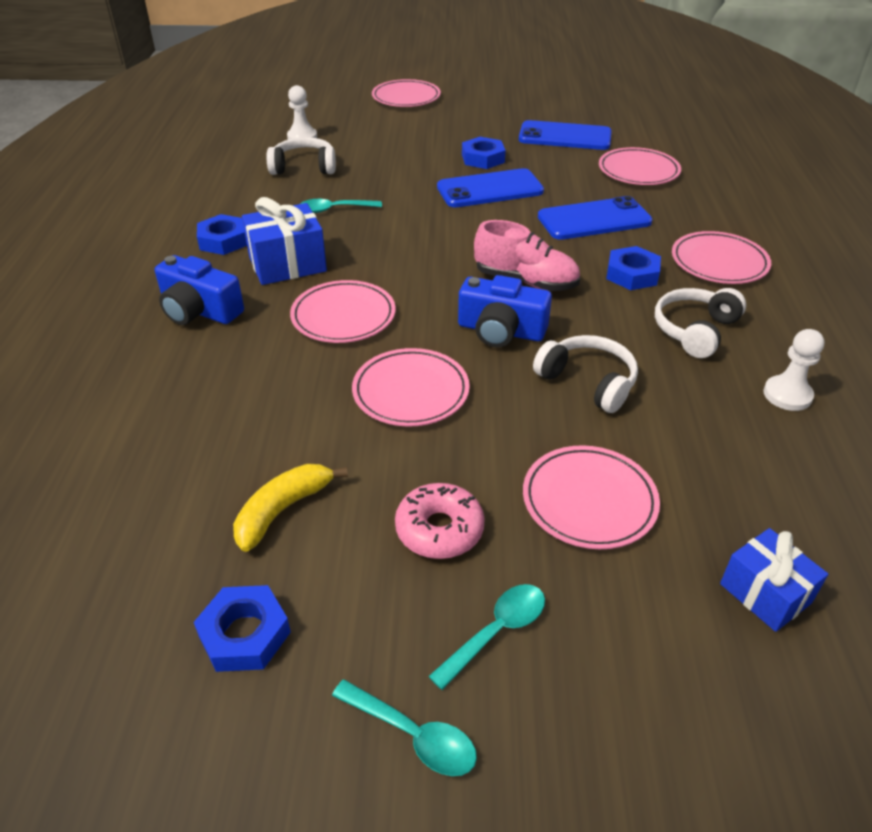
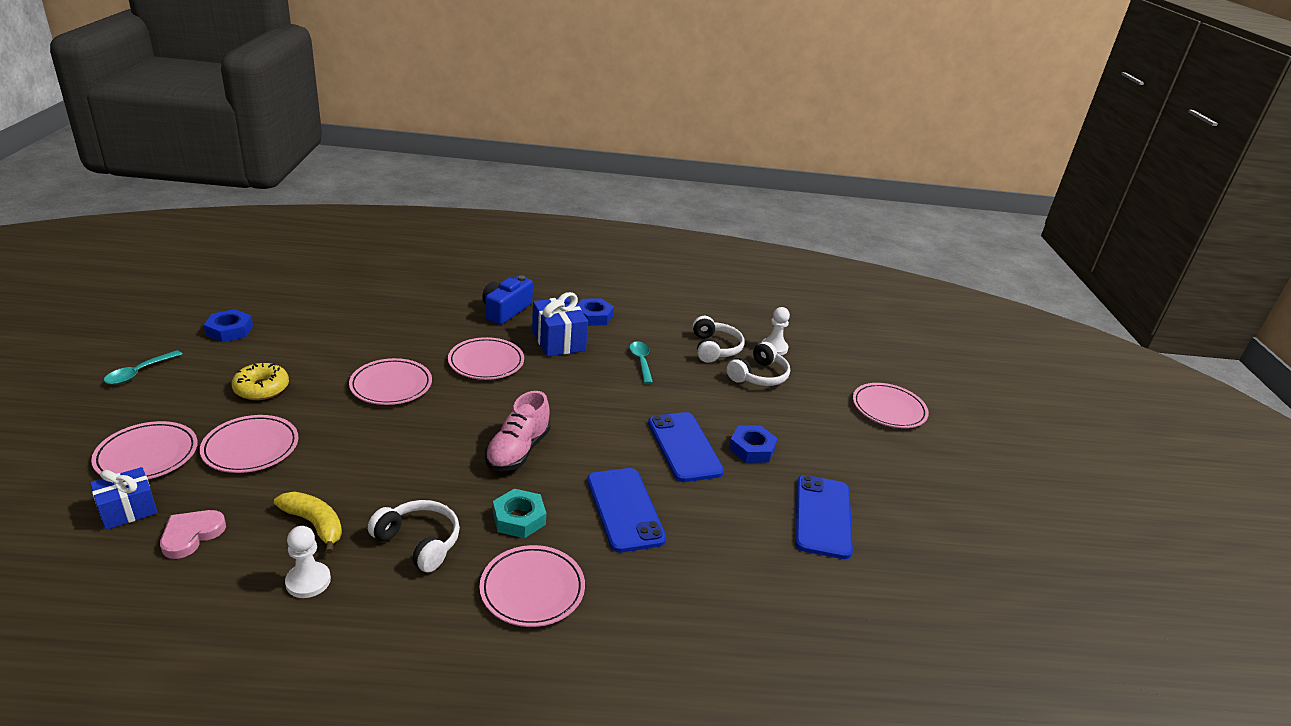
camera: 85 degrees right, 10 degrees down
(283, 510) = (306, 340): yellow banana -> yellow banana (315, 524)
(439, 529) = (261, 388): pink donut -> yellow donut
(496, 631) = (178, 401): turquoise spoon -> none
(501, 331) = (449, 430): blue camera -> none
(588, 382) = (371, 466): white headphones -> white headphones (758, 376)
(632, 274) = (519, 518): blue nut -> turquoise nut
(638, 171) = (742, 565): pink plate -> pink plate (147, 455)
(774, 509) = (191, 535): none -> pink heart

